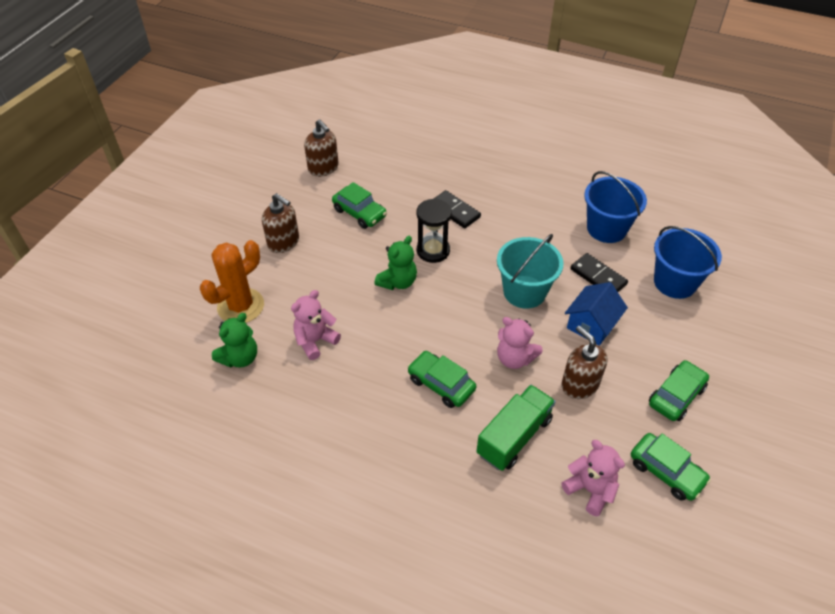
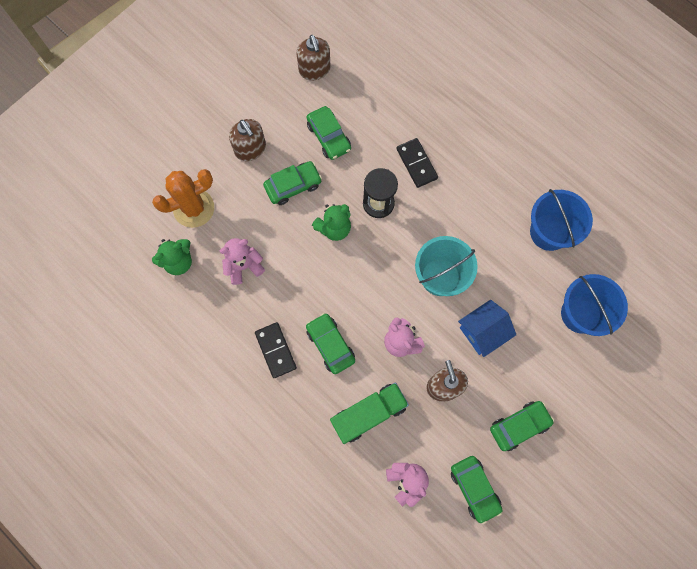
camera: 20 degrees right, 25 degrees up
(340, 259) = (293, 186): none -> green car
(598, 277) = (514, 283): black domino -> black domino (276, 350)

